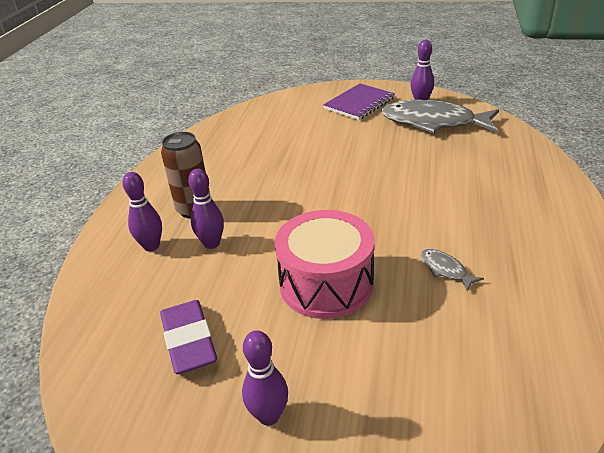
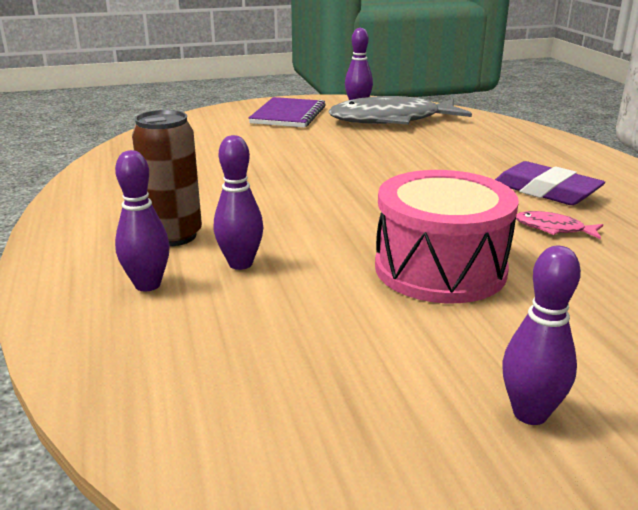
camera: 30 degrees left, 10 degrees down
(189, 341) = (325, 370): purple eraser -> purple eraser (545, 191)
(445, 269) = (553, 228): grey fish -> pink fish

